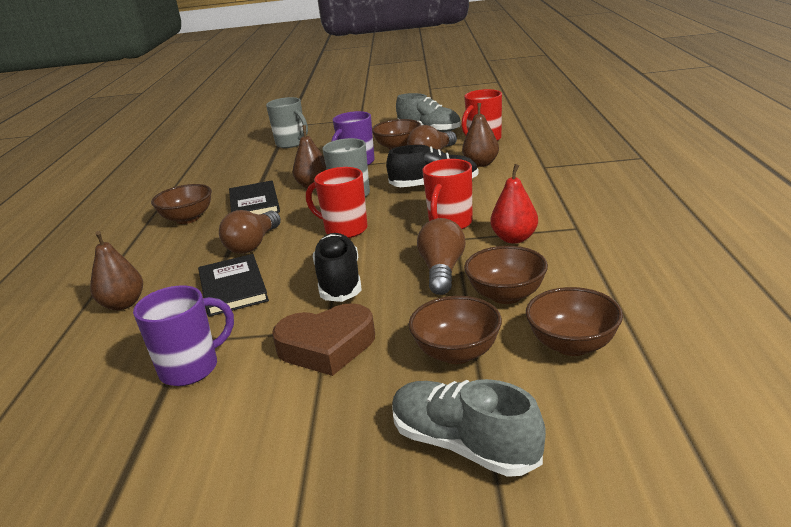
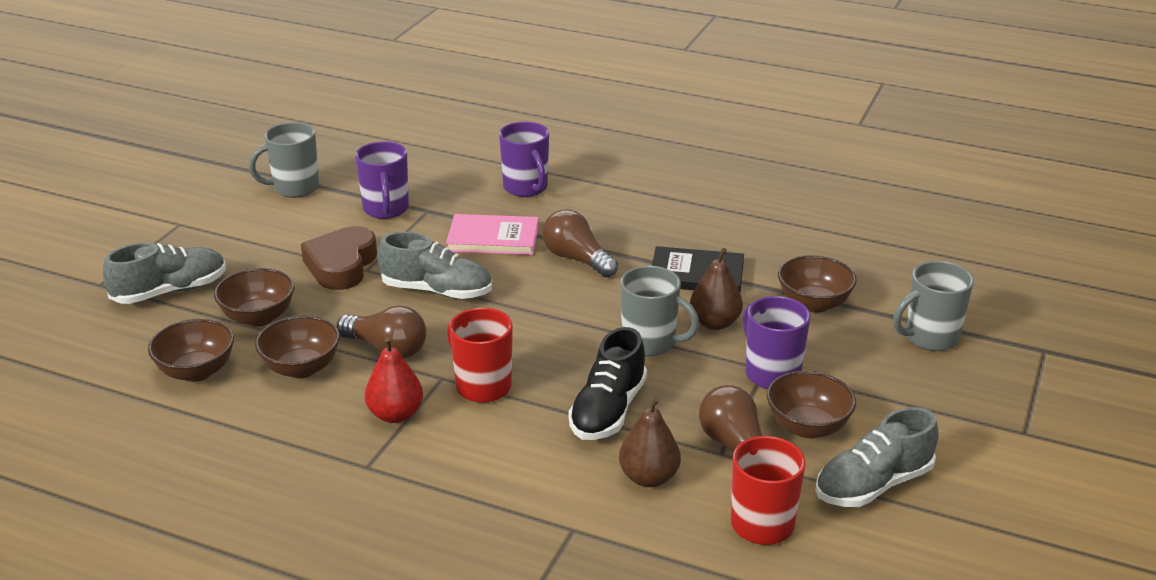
camera: 110 degrees right, 5 degrees up
(123, 304) = (526, 188): brown pear -> purple mug
(145, 472) = (294, 188): none -> grey mug
(187, 219) = (696, 230): brown bowl -> brown bowl (813, 304)
(233, 288) = (493, 238): black book -> pink book
(339, 282) = (437, 291): black shoe -> grey shoe
(344, 230) = (549, 317): red mug -> none

